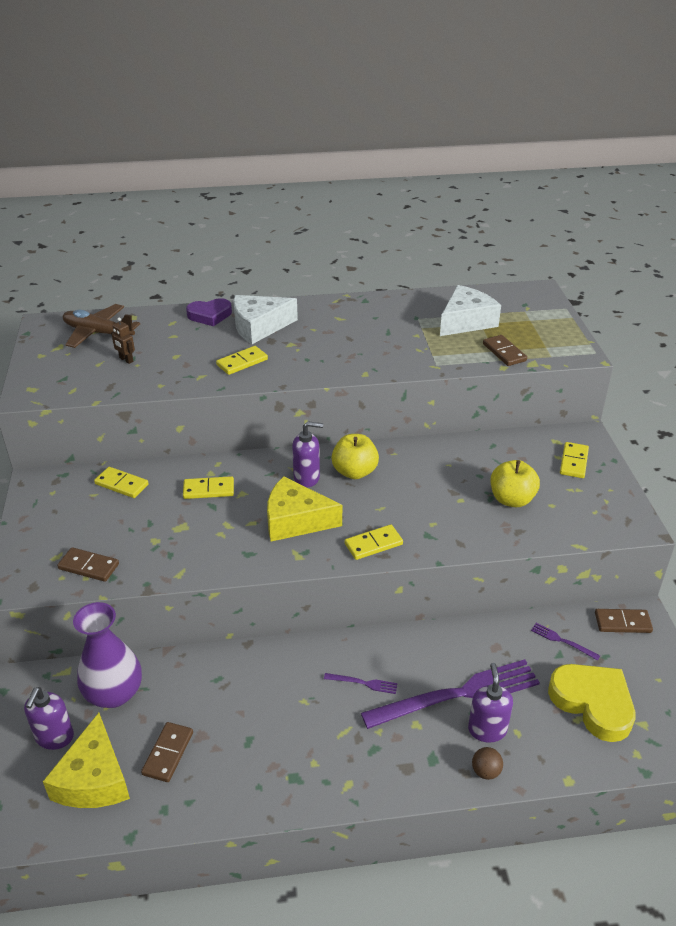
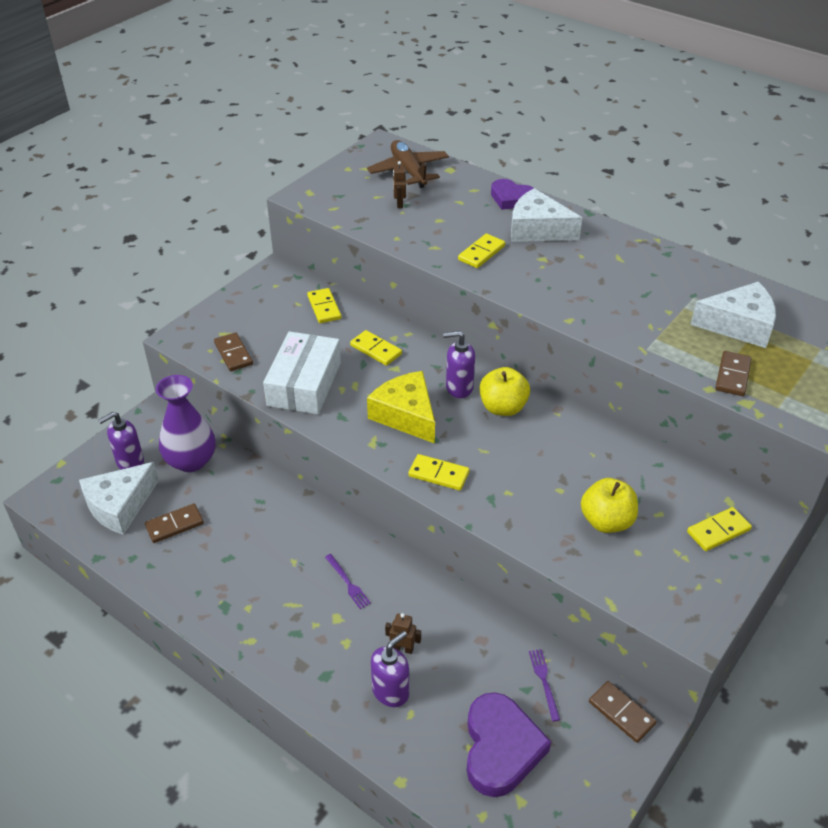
camera: 45 degrees right, 5 degrees up
(94, 779) = (120, 506): yellow cheese -> white cheese
(185, 549) = (304, 384): none -> white box
(242, 362) = (481, 253): yellow domino -> yellow domino turned 60 degrees counterclockwise
(307, 478) = (459, 387): purple soap dispenser -> purple soap dispenser turned 135 degrees clockwise
(457, 695) = (403, 648): purple fork -> brown robot
(486, 771) = (349, 718): brown ball -> none
(593, 703) = (501, 748): yellow heart -> purple heart

